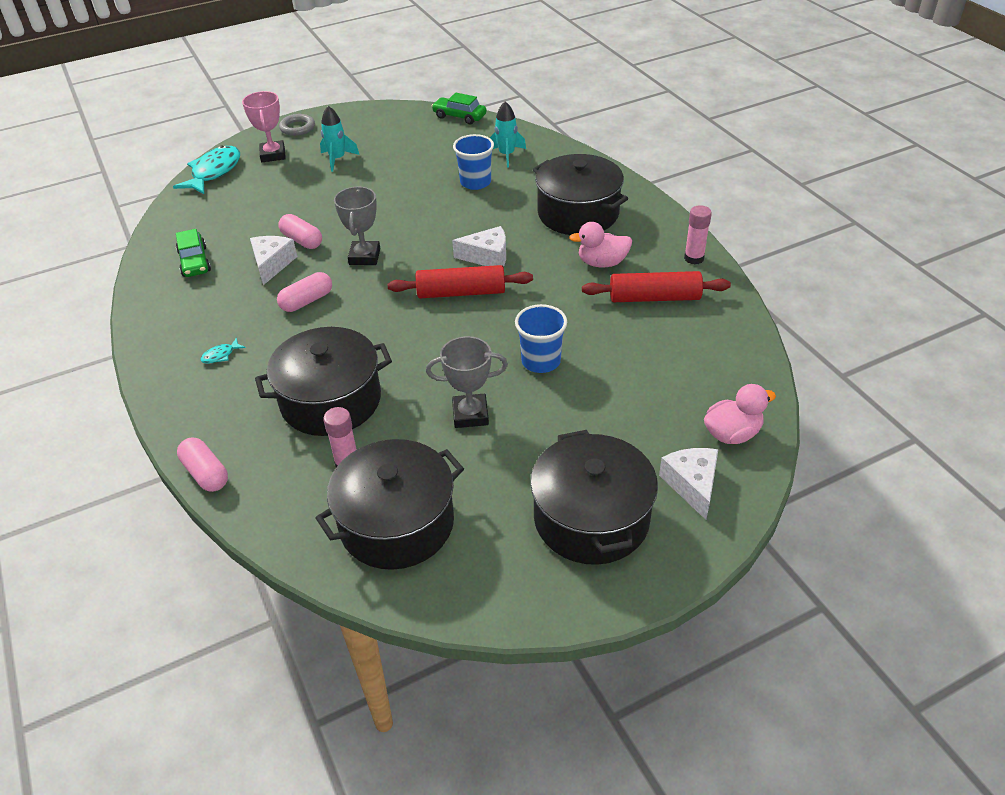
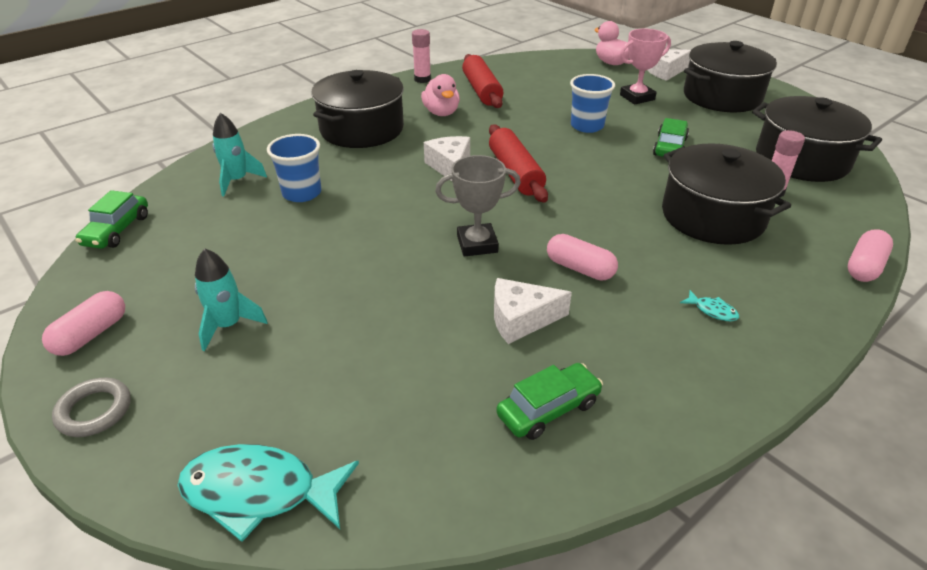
camera: 105 degrees left, 5 degrees down
(273, 155) = (200, 416): pink trophy -> pink trophy (637, 97)
(302, 240) = (458, 305): pink capsule -> pink capsule (91, 334)
(470, 414) = (669, 147): grey trophy -> green car

